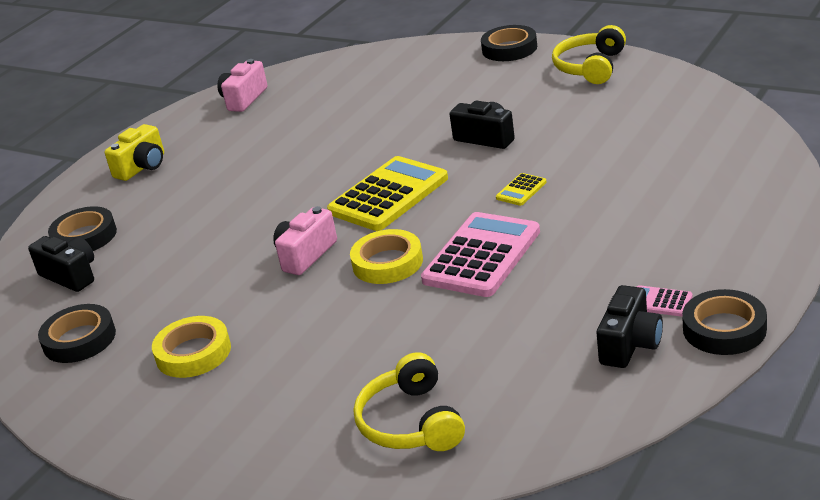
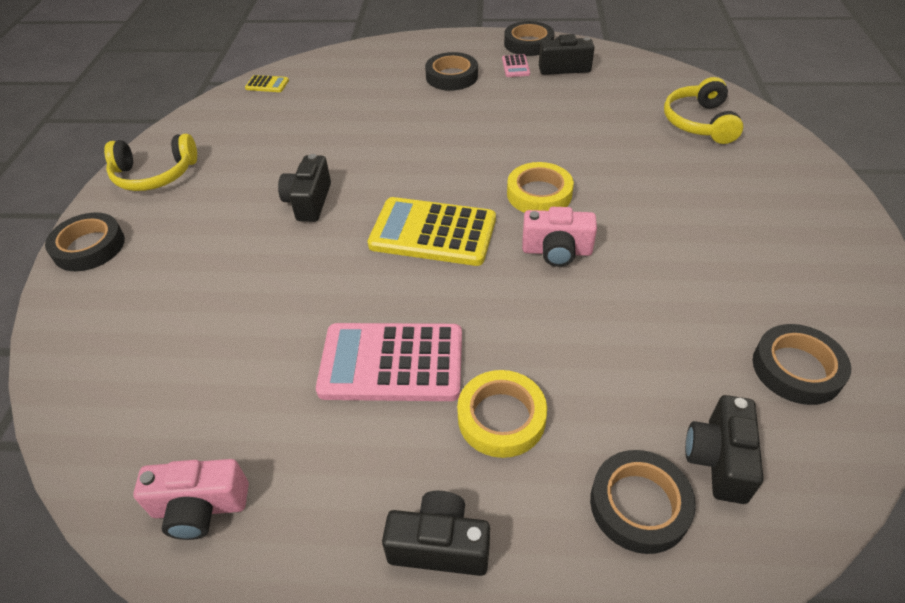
camera: 120 degrees left, 15 degrees up
(142, 167) = (440, 545): yellow camera -> black camera
(193, 353) = (735, 263): yellow tape -> yellow tape (501, 418)
(411, 422) = (699, 122): yellow headphones -> yellow headphones turned 135 degrees clockwise
(482, 256) = (503, 147): pink calculator -> pink calculator (392, 363)
(521, 190) = (399, 155): yellow calculator -> yellow calculator (267, 84)
(666, 245) = (451, 76): none -> black tape

